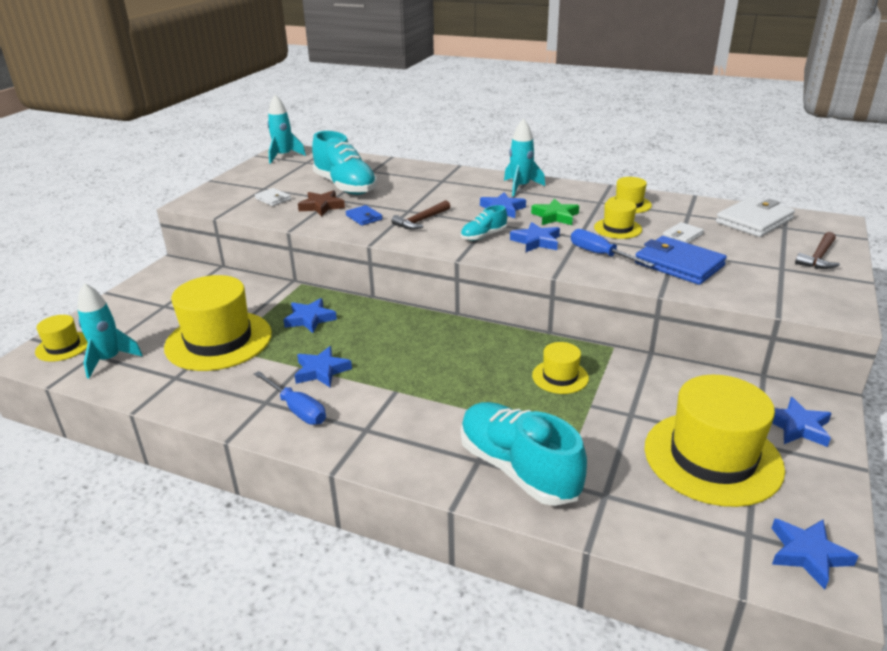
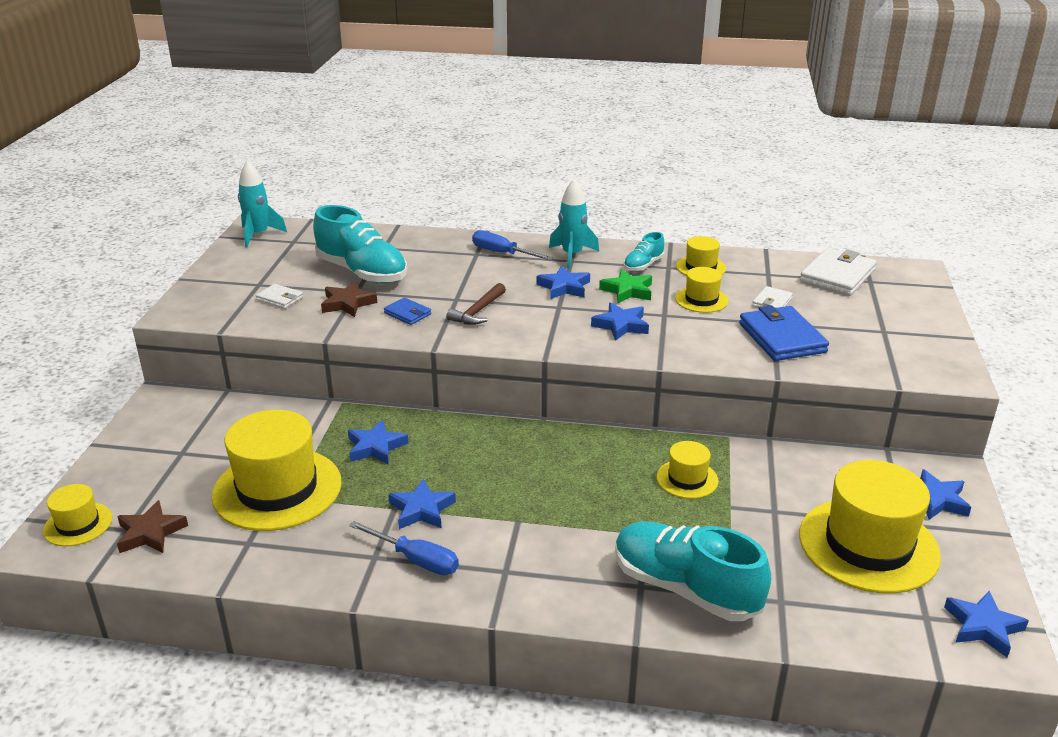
camera: 15 degrees left, 0 degrees up
(109, 360) = (150, 533): turquoise rocket -> brown star
(483, 236) = (559, 324): turquoise shoe -> turquoise shoe (643, 265)
(600, 255) = (696, 335): blue screwdriver -> blue screwdriver (502, 253)
(679, 264) = (781, 338): blue wallet -> blue wallet turned 45 degrees clockwise
(818, 257) = (914, 314): brown hammer -> none

